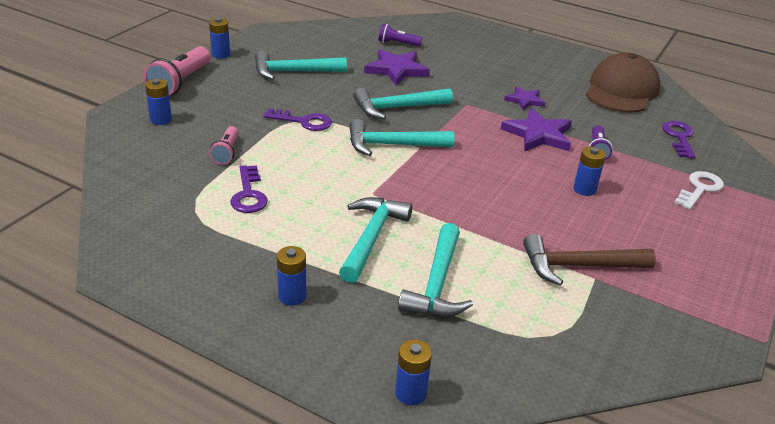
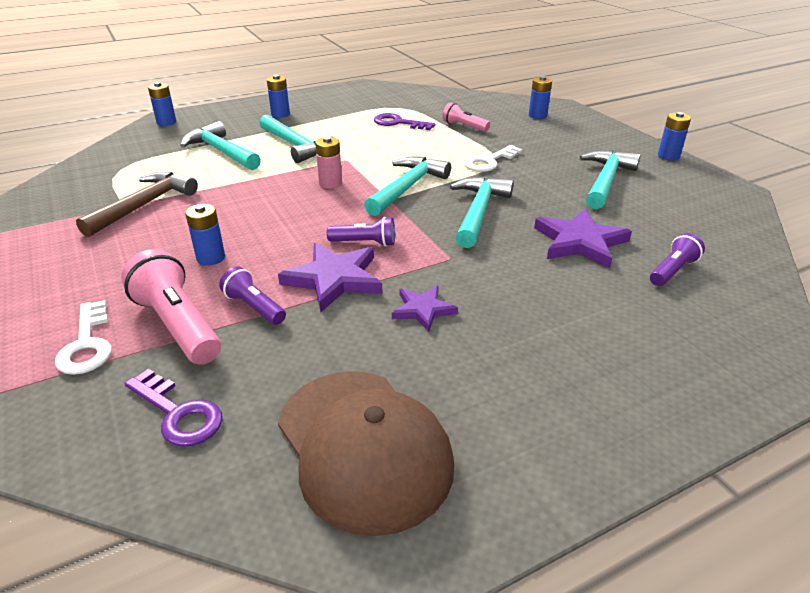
camera: 125 degrees right, 0 degrees up
(181, 82) = (606, 131): pink flashlight -> pink flashlight (178, 325)
(303, 121) = (489, 162): purple key -> white key
(426, 183) = (330, 183): none -> pink battery
(489, 137) = (365, 243): none -> purple flashlight

